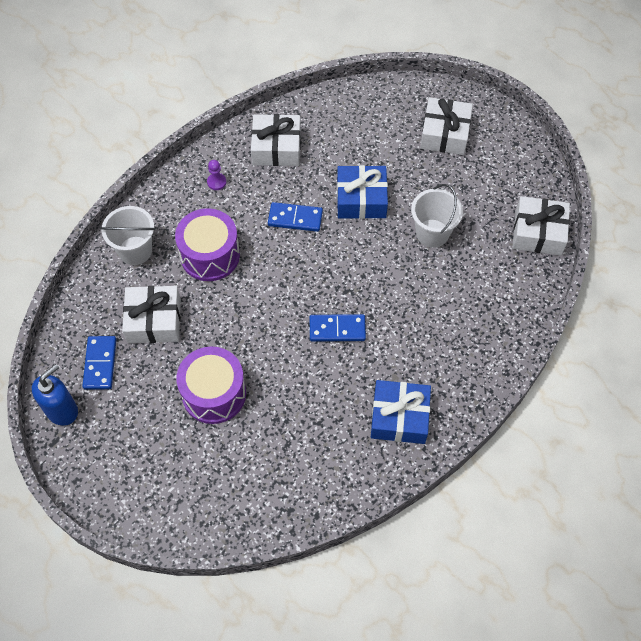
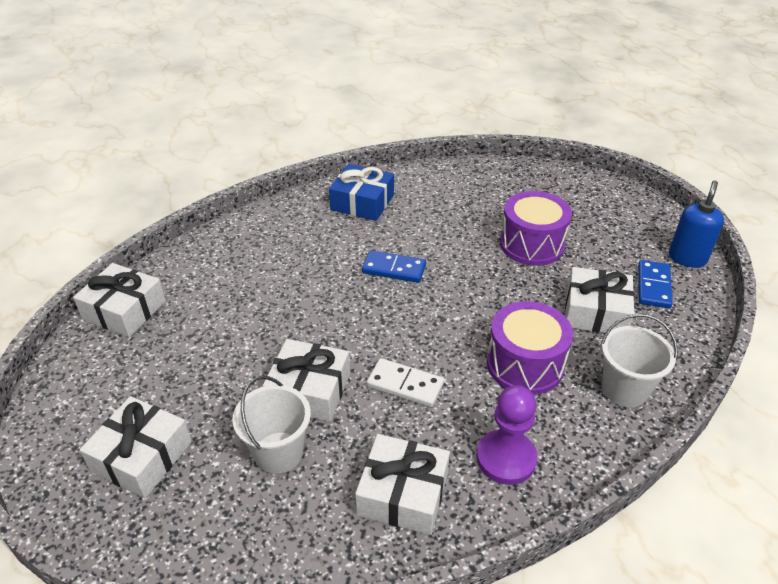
camera: 165 degrees left, 20 degrees down
(62, 410) = (687, 258): blue soap dispenser -> blue soap dispenser turned 150 degrees clockwise
(216, 182) = (506, 458): purple pawn -> purple pawn, size x2.03
(295, 218) = (405, 384): blue domino -> white domino
(361, 199) = (309, 390): blue gift -> white gift
(432, 233) = (243, 334): white bucket -> white bucket (278, 452)

